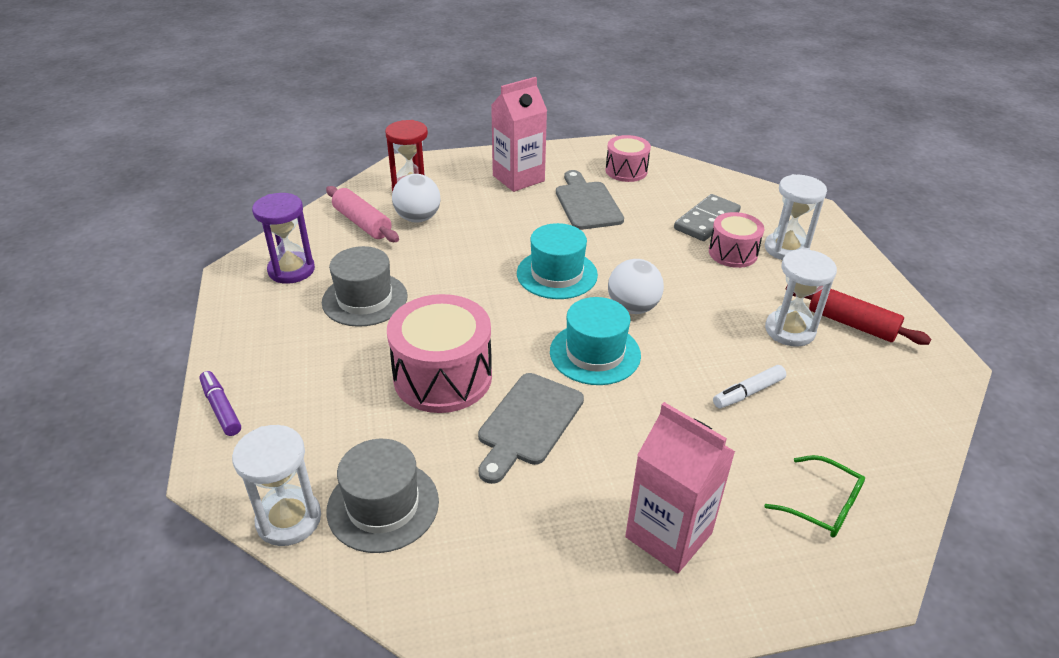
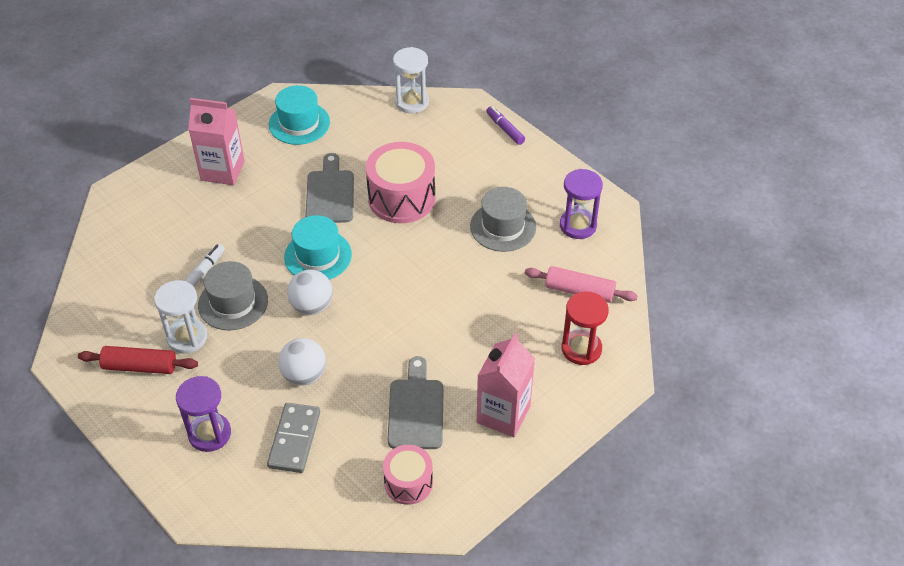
camera: 150 degrees right, 10 degrees up
(221, 408) = (505, 129): purple marker -> purple marker turned 150 degrees counterclockwise
(383, 505) = (373, 125): grey hat -> grey hat (233, 302)
(418, 218) = (542, 317): white ball -> white ball (304, 375)
(557, 274) = (387, 311): turquoise hat -> turquoise hat (299, 123)
(587, 203) = (416, 409): grey cutting board -> grey cutting board turned 135 degrees counterclockwise
(733, 253) = (256, 405): pink drum -> none
(786, 249) = (209, 434): white hourglass -> purple hourglass
(822, 505) = (143, 219): green glasses -> none

